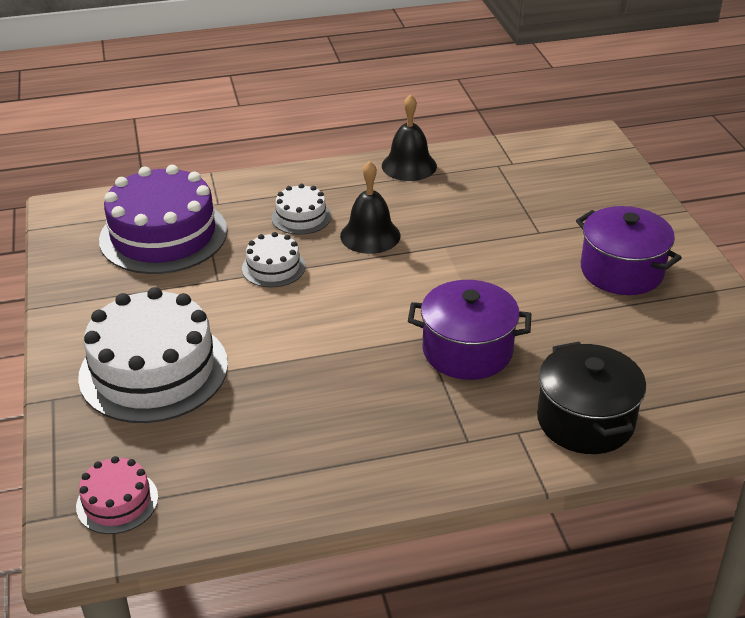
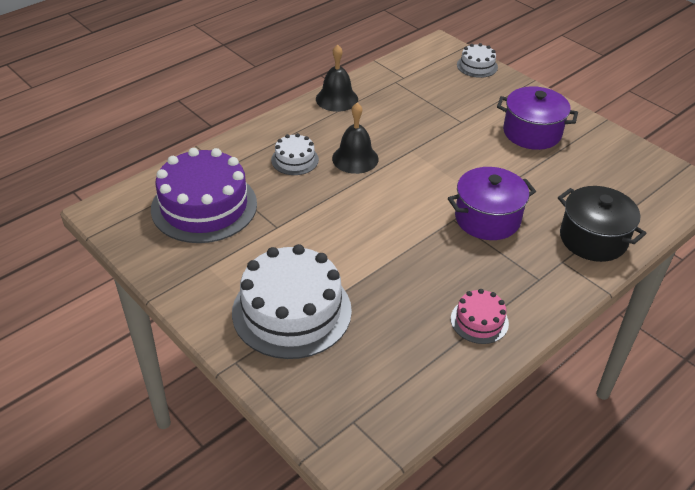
camera: 30 degrees left, 5 degrees up
(117, 502) = (354, 417): pink cake -> pink cake (479, 321)
(273, 267) = (309, 204): white cake -> white cake (477, 66)

